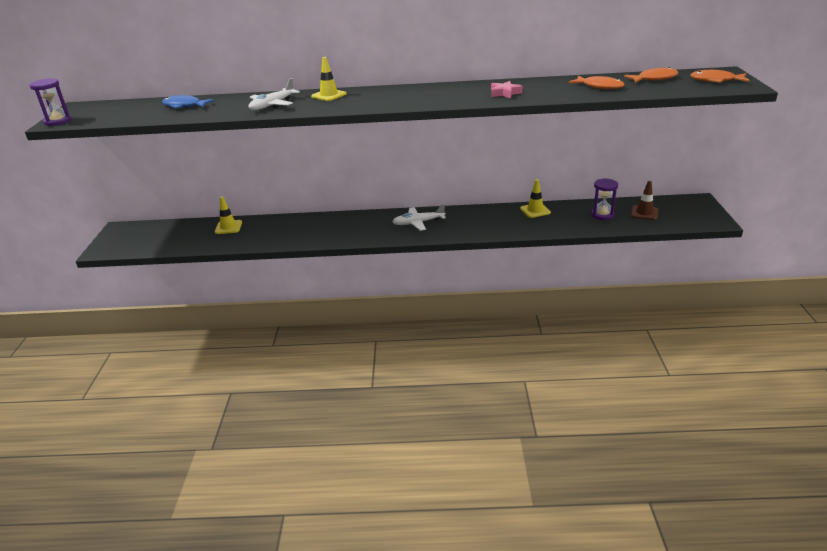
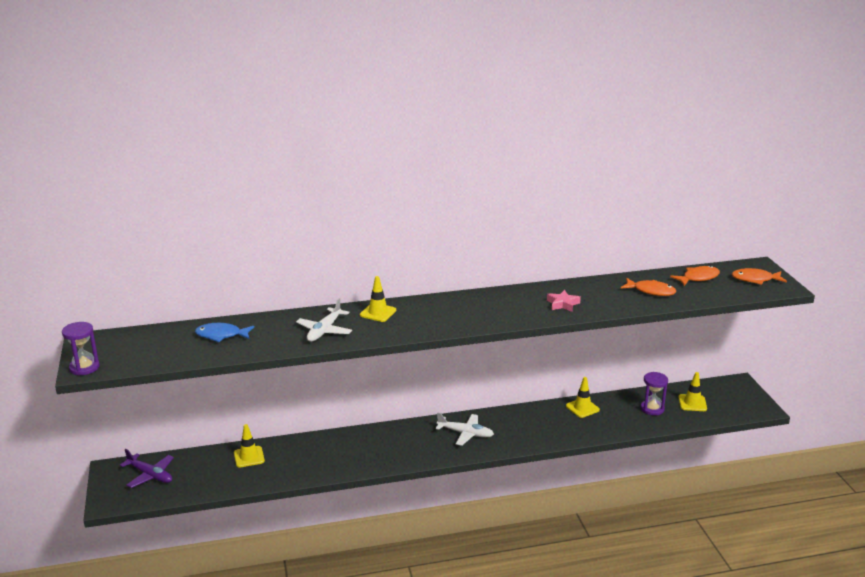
camera: 15 degrees left, 5 degrees down
(144, 234) = (150, 475): none -> purple plane
(418, 223) = (465, 433): white plane -> white plane turned 135 degrees counterclockwise
(644, 213) = (692, 403): brown traffic cone -> yellow traffic cone

